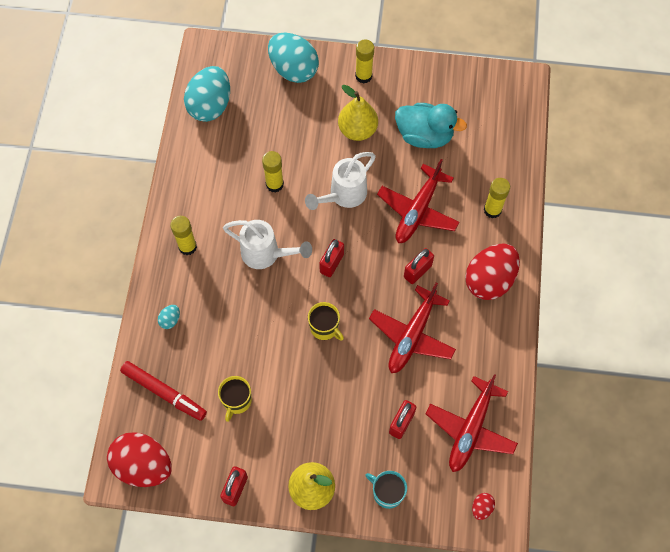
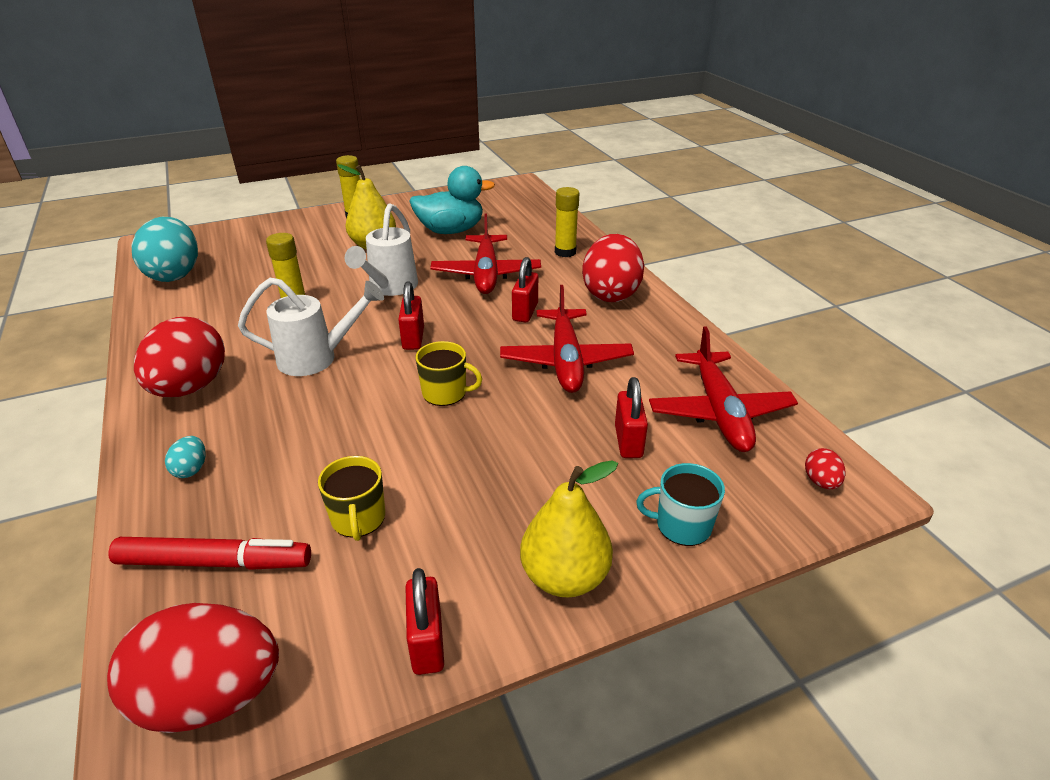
camera: 30 degrees left, 30 degrees down
(187, 247) = (190, 388): yellow glue stick -> red egg
(293, 69) = (271, 230): turquoise egg -> none

